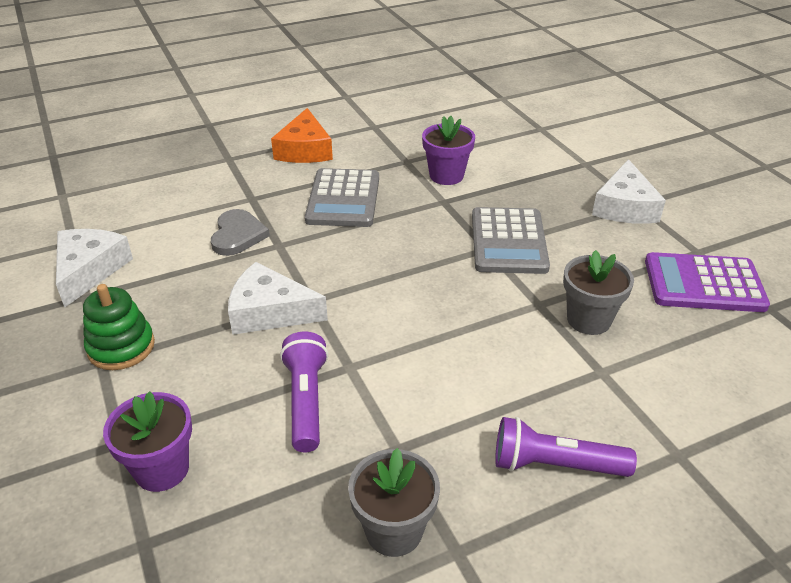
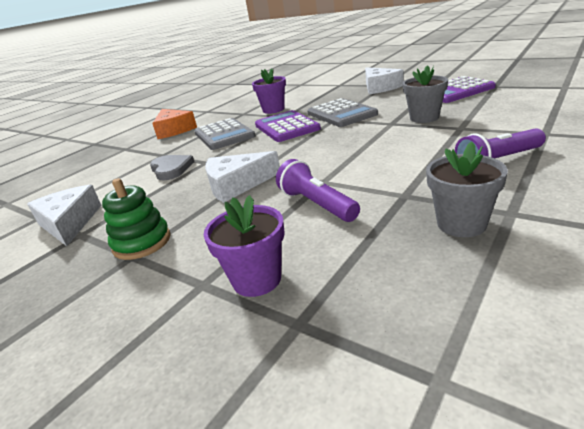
camera: 25 degrees left, 10 degrees down
(420, 229) = (286, 127): none -> purple calculator

